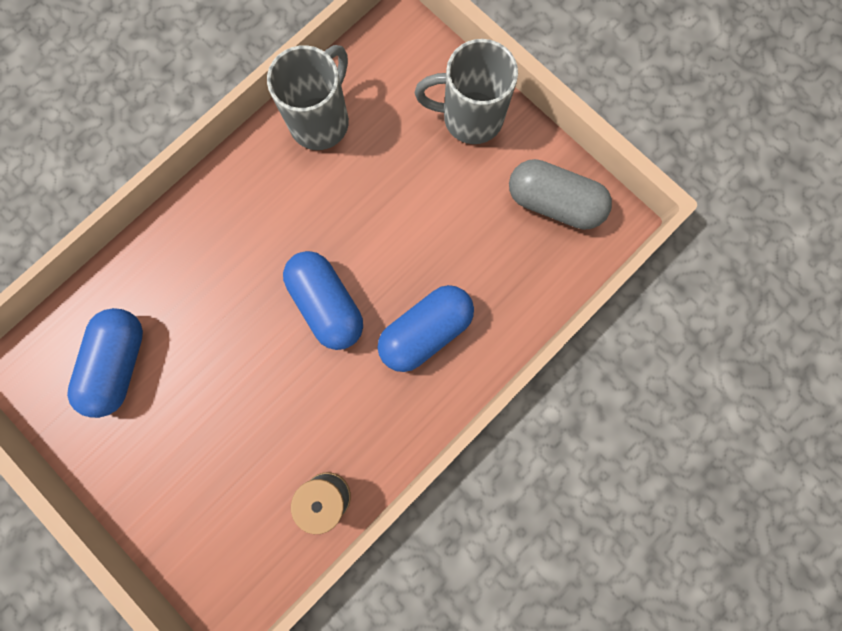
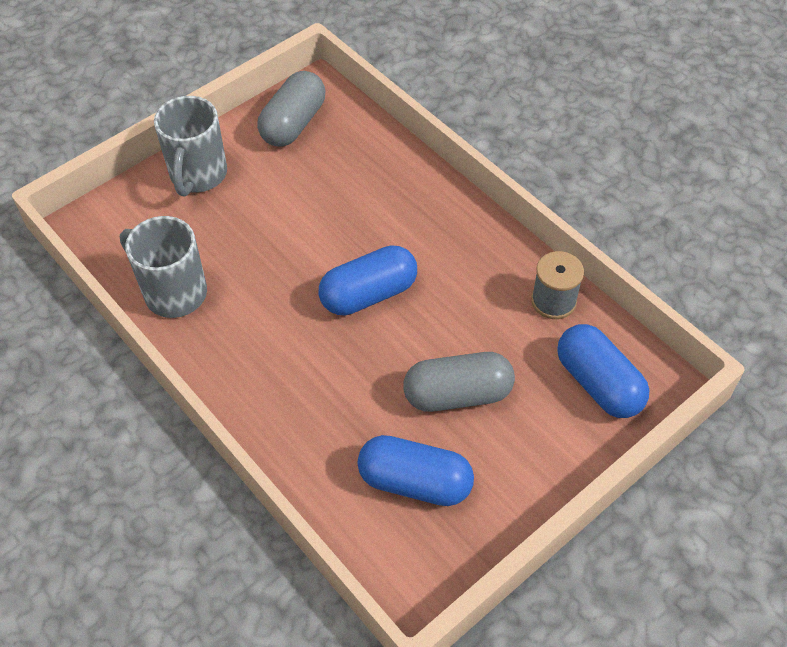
camera: 85 degrees left, 25 degrees down
(212, 399) = (457, 394): none -> grey capsule
(425, 331) = (402, 220): blue capsule -> blue capsule (598, 383)

